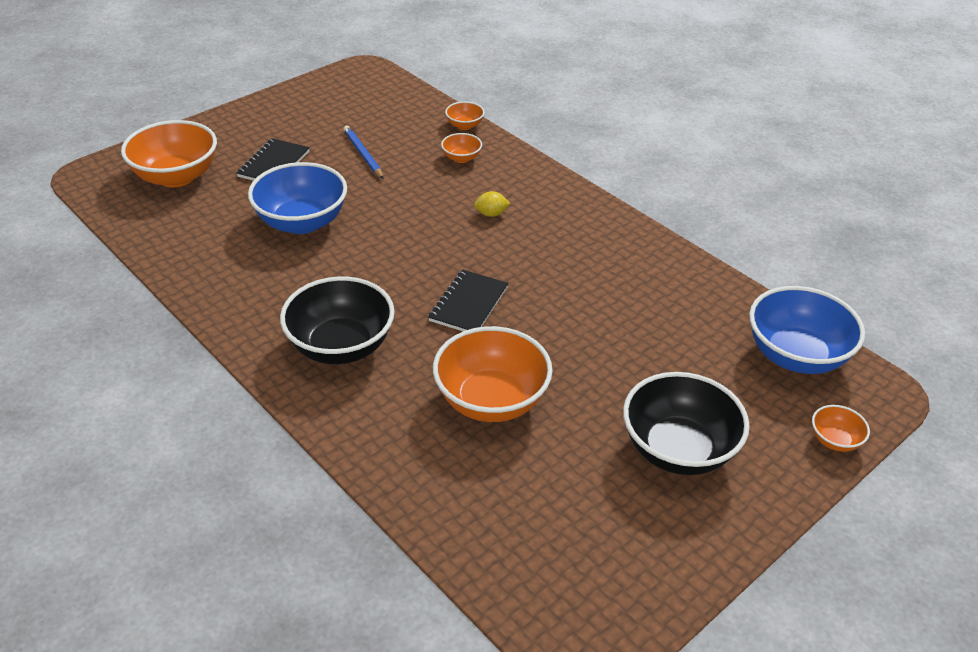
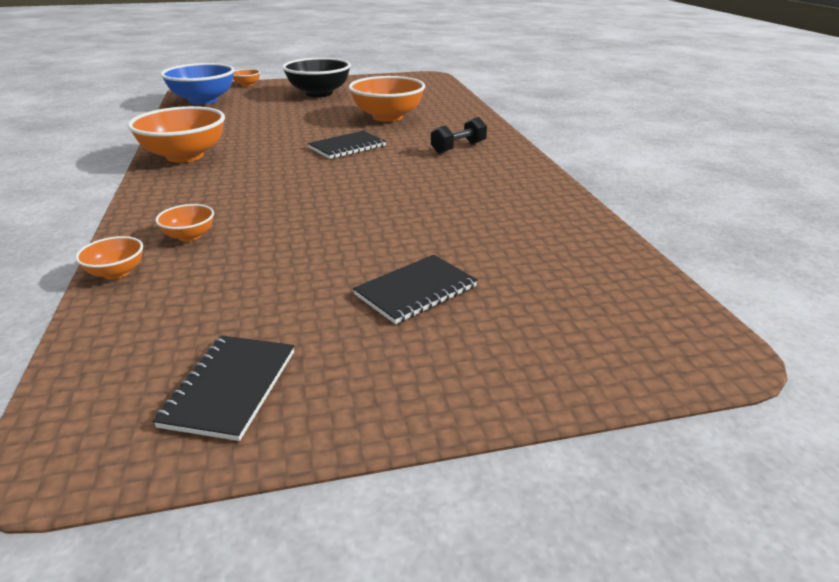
camera: 150 degrees left, 10 degrees down
(176, 177) = (565, 310): orange bowl -> orange bowl (185, 156)
(302, 222) = (429, 220): blue bowl -> none
(327, 100) = (230, 388): none -> black notebook
(341, 346) = (458, 148): black bowl -> black dumbbell
(363, 154) = (289, 271): blue pencil -> none
(491, 214) = (246, 186): yellow lemon -> none

